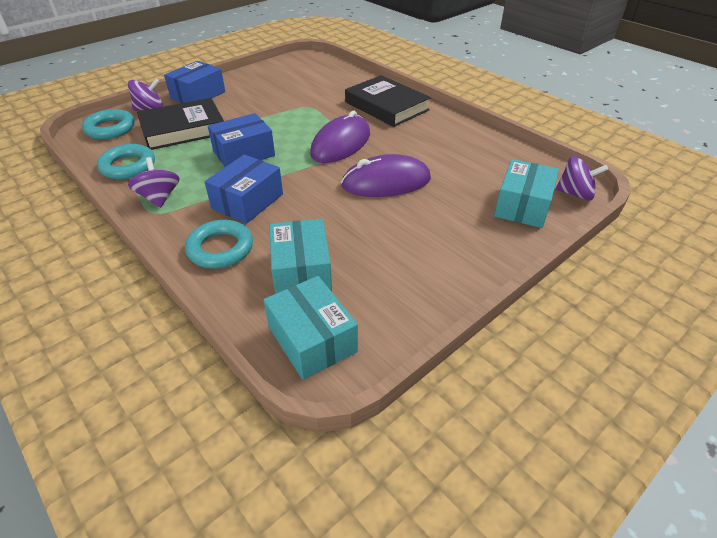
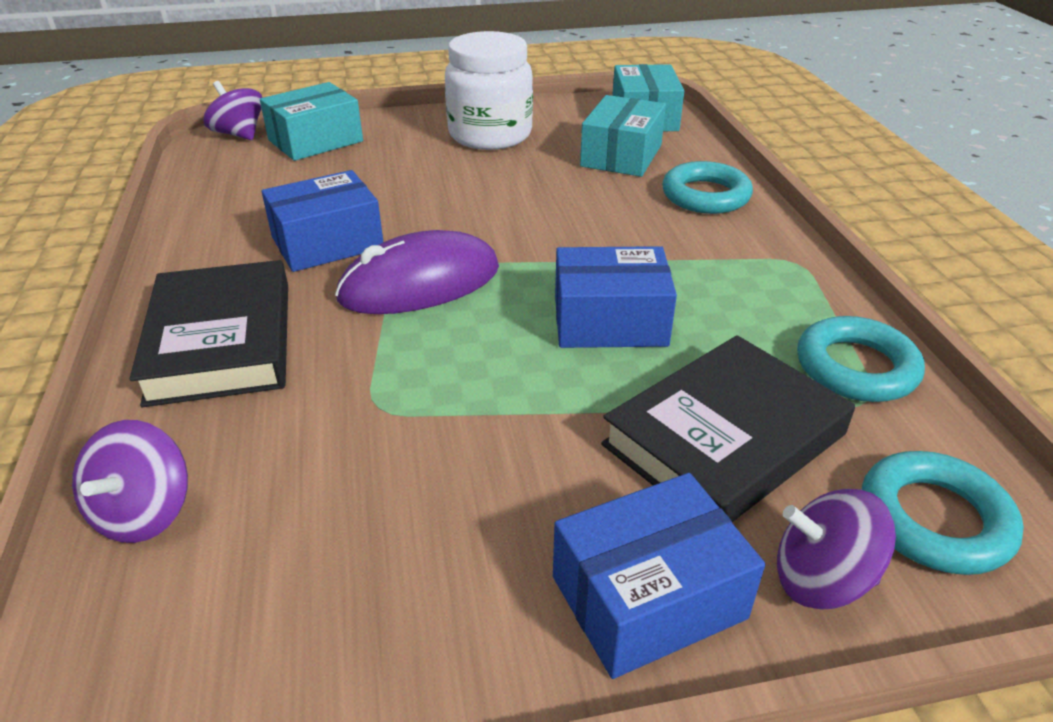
camera: 150 degrees left, 5 degrees down
(159, 198) = (787, 282): purple spinning top -> purple spinning top (144, 512)
(183, 129) = (724, 439): black book -> black book turned 45 degrees counterclockwise
(247, 201) = (645, 237): blue box -> blue box (327, 243)
(386, 182) = (428, 205): purple mouse -> none
(419, 257) = (490, 135): none -> white jar

